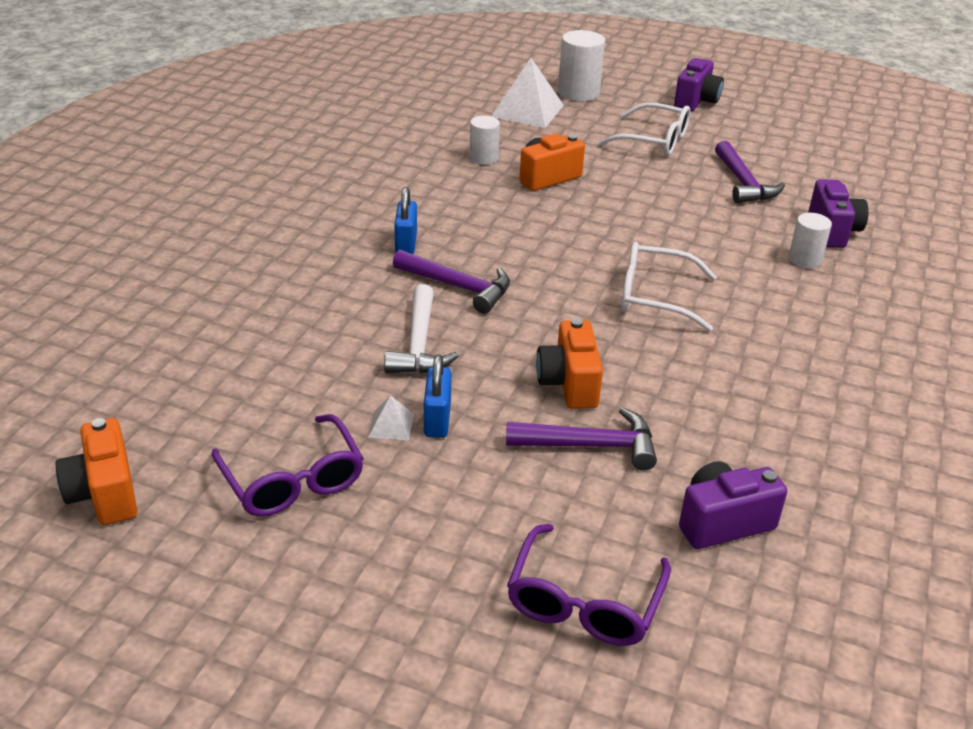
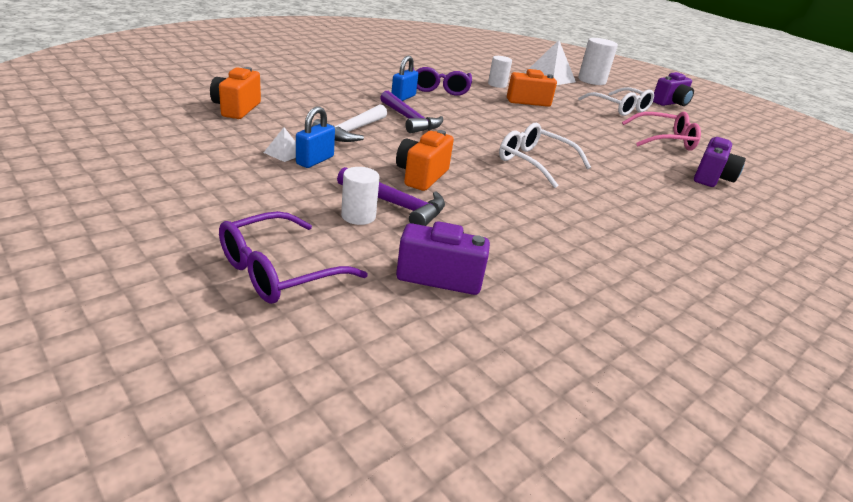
camera: 25 degrees right, 5 degrees down
(105, 493) = (93, 122): orange camera -> orange camera (236, 109)
(292, 480) = (193, 152): purple glasses -> purple glasses (439, 88)
(743, 183) = (664, 140): purple hammer -> pink glasses
(804, 259) = (673, 182): white cylinder -> white cylinder (358, 216)

